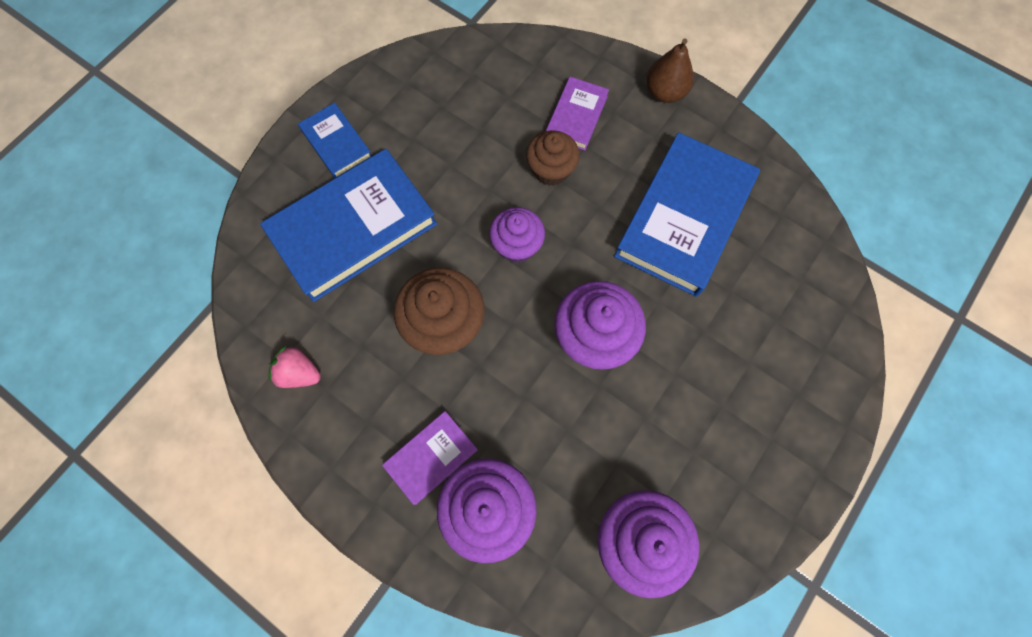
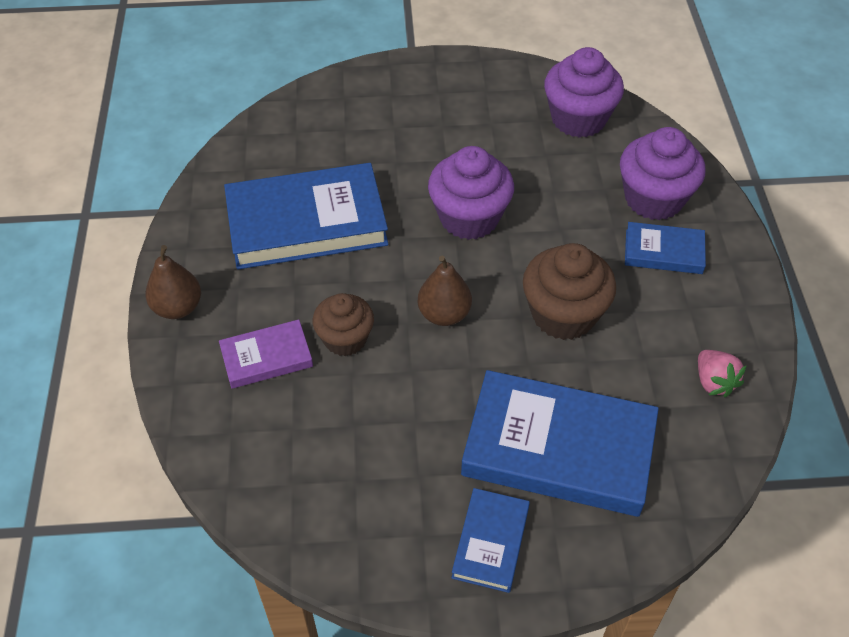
camera: 130 degrees left, 20 degrees down
(431, 457) = (663, 252): purple book -> blue book
(517, 245) = (444, 314): purple cupcake -> brown pear

